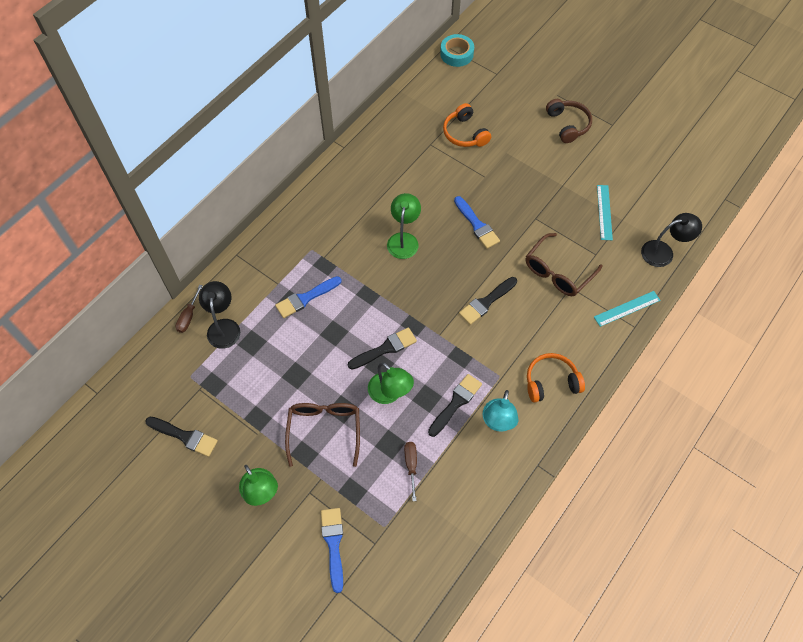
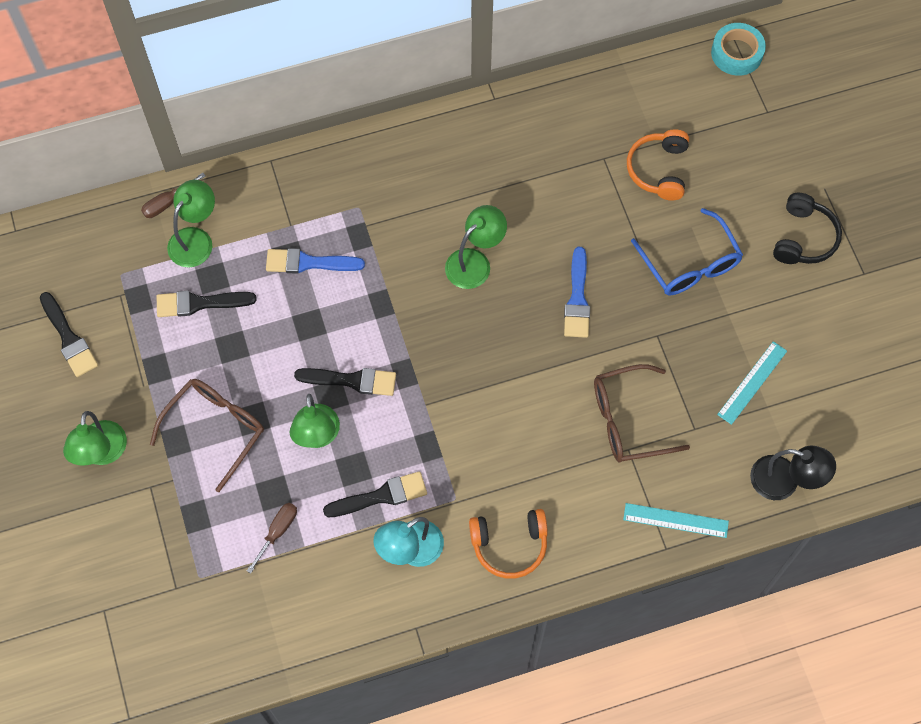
camera: 35 degrees right, 5 degrees up
(223, 327) = (195, 239): black lamp -> green lamp
(333, 544) = (134, 559): blue brush -> none
(486, 302) = (511, 401): black brush -> black brush (199, 303)
(522, 172) = (690, 264): none -> blue glasses
(551, 382) = (509, 545): orange headphones -> orange headphones turned 150 degrees clockwise
(568, 124) = (804, 238): brown headphones -> black headphones

